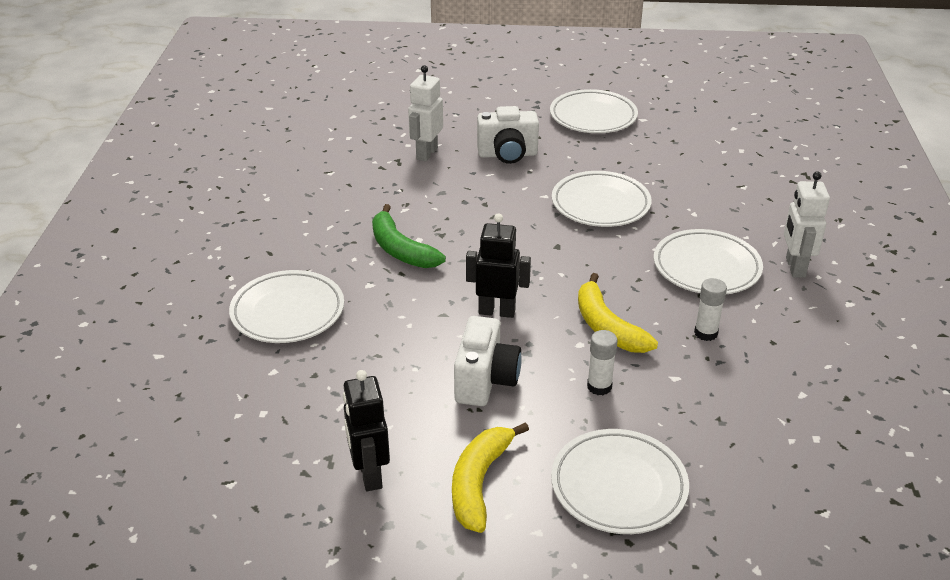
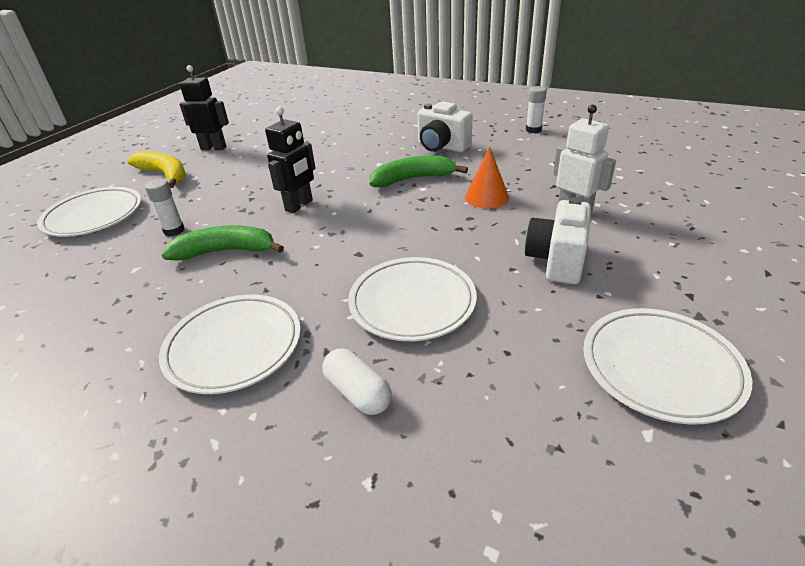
camera: 115 degrees right, 0 degrees up
(288, 312) = (373, 137): white plate -> none
(421, 198) = (486, 197): none -> orange cone
(485, 381) = (236, 189): white camera -> white camera (442, 147)
(607, 327) = (226, 251): yellow banana -> green banana
(695, 204) = (358, 393): none -> white capsule
(706, 333) = (153, 305): white glue stick -> white glue stick (533, 130)
(794, 267) = (153, 436): white robot -> none

